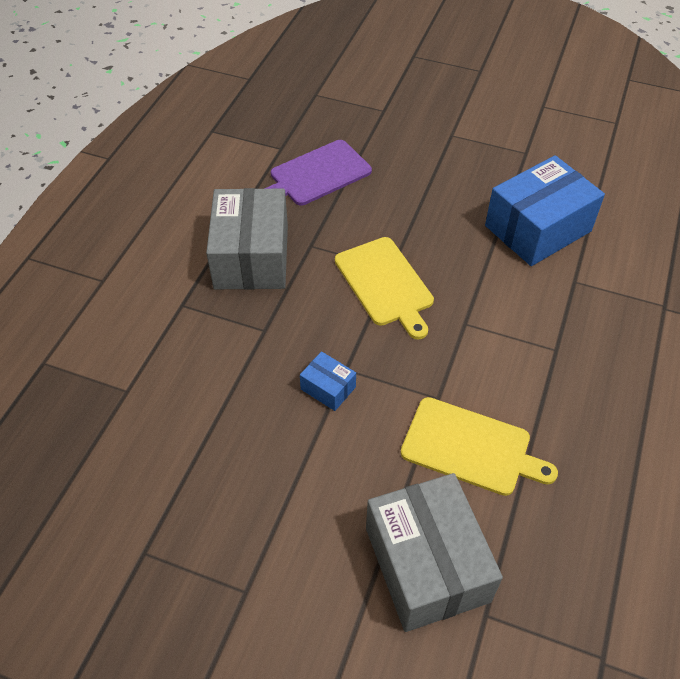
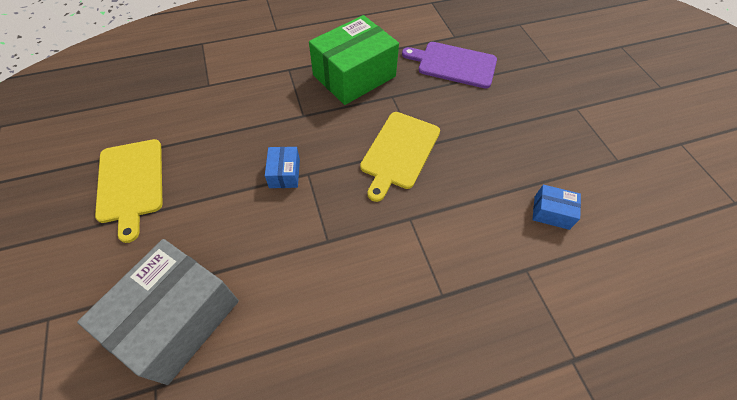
camera: 50 degrees right, 5 degrees up
(251, 257) = (354, 76): grey box -> green box
(470, 447) = (299, 288): yellow cutting board -> yellow cutting board (131, 183)
(538, 228) = (551, 212): blue box -> blue box, size x0.45

